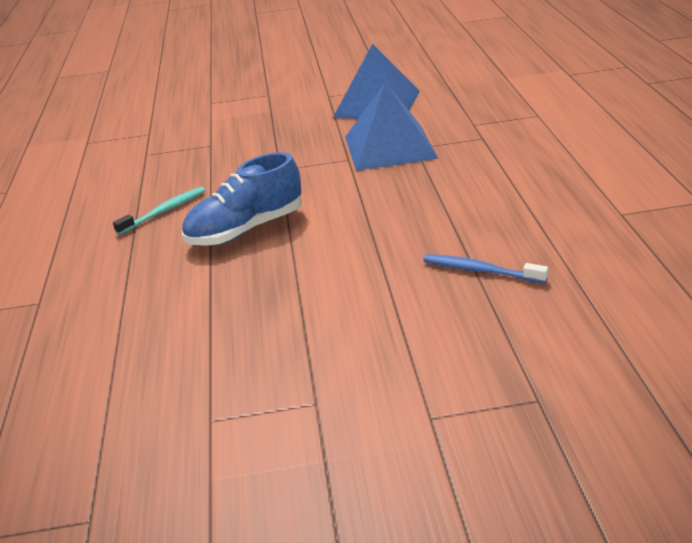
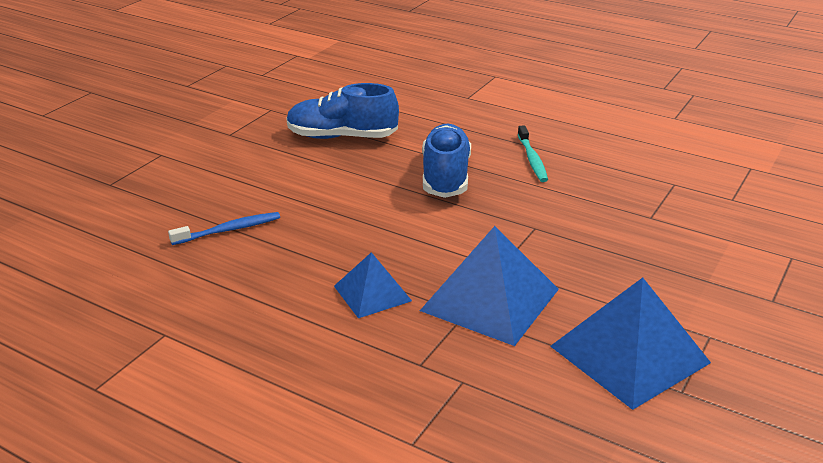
camera: 125 degrees right, 0 degrees up
(229, 321) = (342, 137): none -> blue shoe
(448, 178) = (372, 293): none -> blue pyramid

